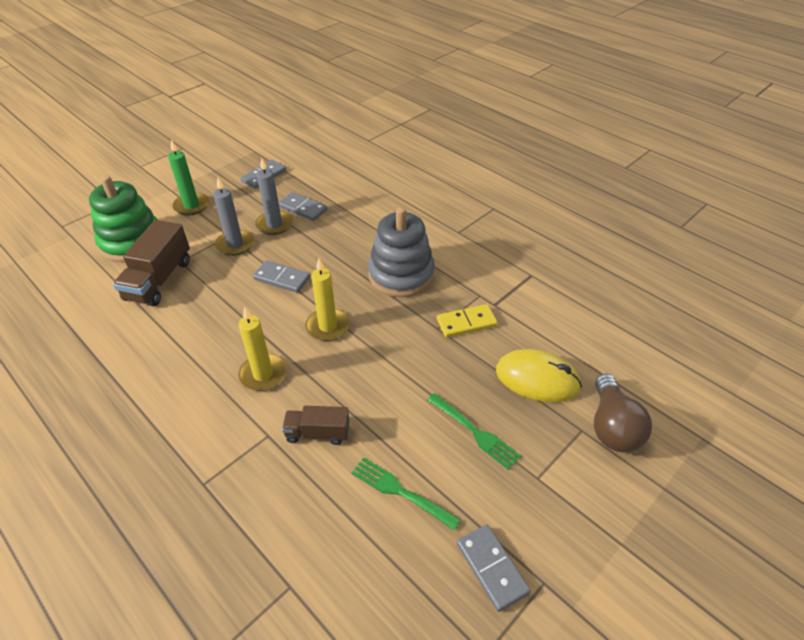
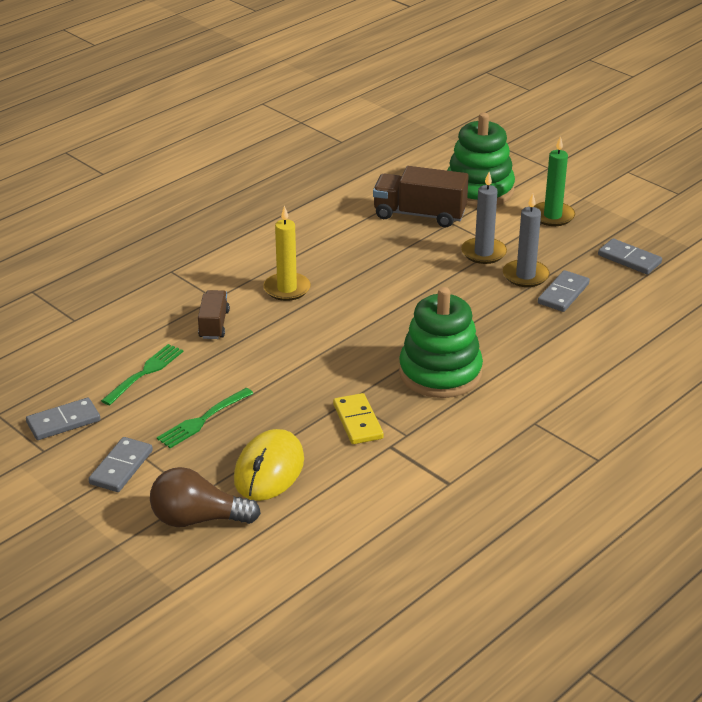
camera: 90 degrees right, 10 degrees down
(282, 278) = (427, 288): grey domino -> grey domino (121, 467)
(328, 326) = (352, 323): yellow candle -> none
(401, 275) = (440, 373): grey stacking toy -> green stacking toy

